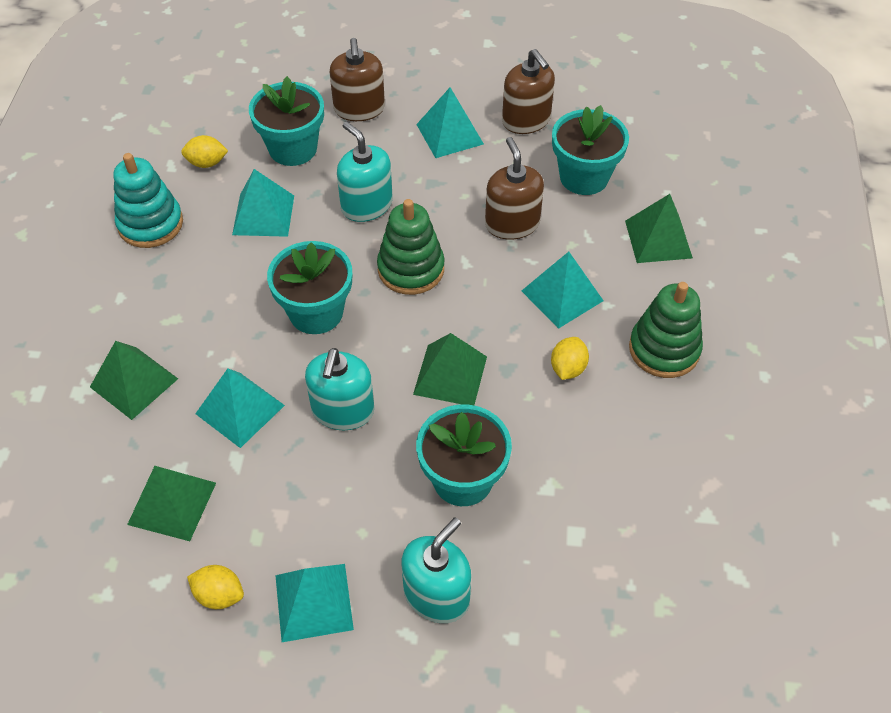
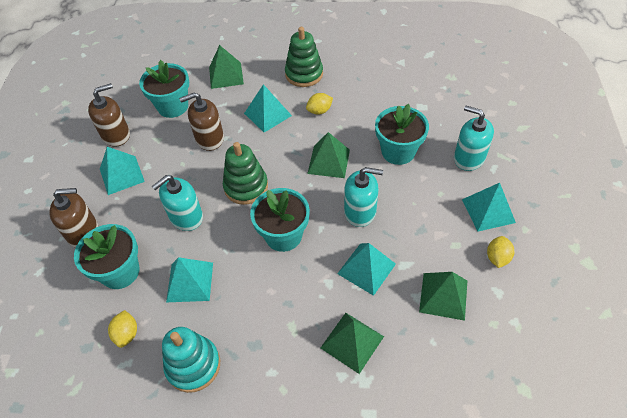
camera: 90 degrees left, 0 degrees up
(568, 368) = (319, 111): yellow lemon -> yellow lemon turned 45 degrees counterclockwise

